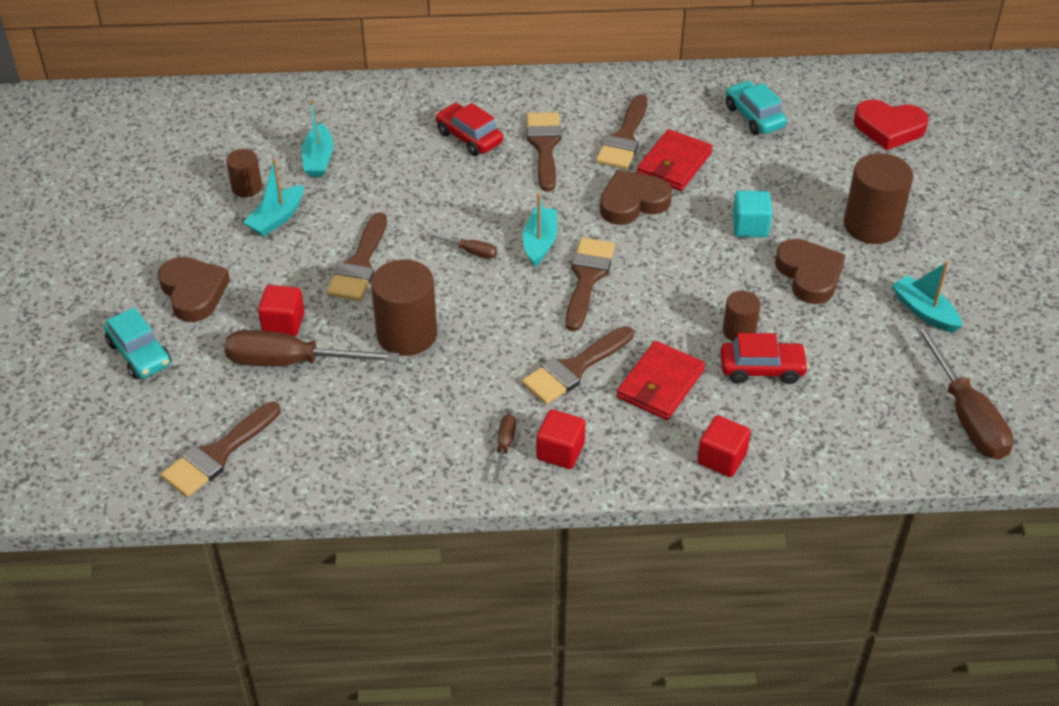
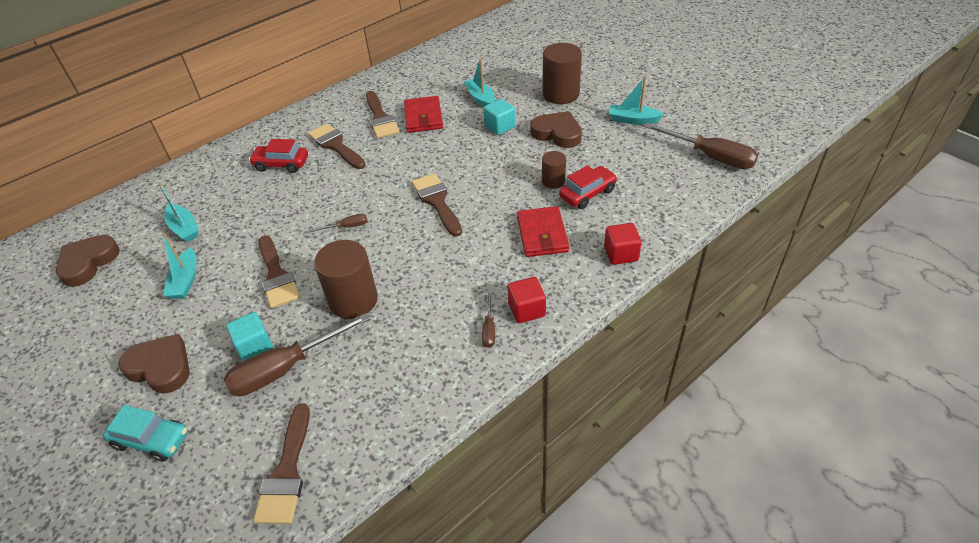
camera: 35 degrees left, 0 degrees up
(246, 187) = (143, 274): brown cylinder -> none
(283, 323) = (254, 346): red cube -> turquoise cube
(504, 446) = (489, 329): brown screwdriver -> brown screwdriver turned 150 degrees counterclockwise
(540, 242) = (387, 198): turquoise boat -> turquoise boat (480, 98)
(574, 369) = (483, 256): brown brush -> none
(632, 202) = (421, 148): brown heart -> brown heart (88, 263)
(754, 117) = (442, 74): turquoise car -> none
(889, 128) = (518, 47): red heart -> none

